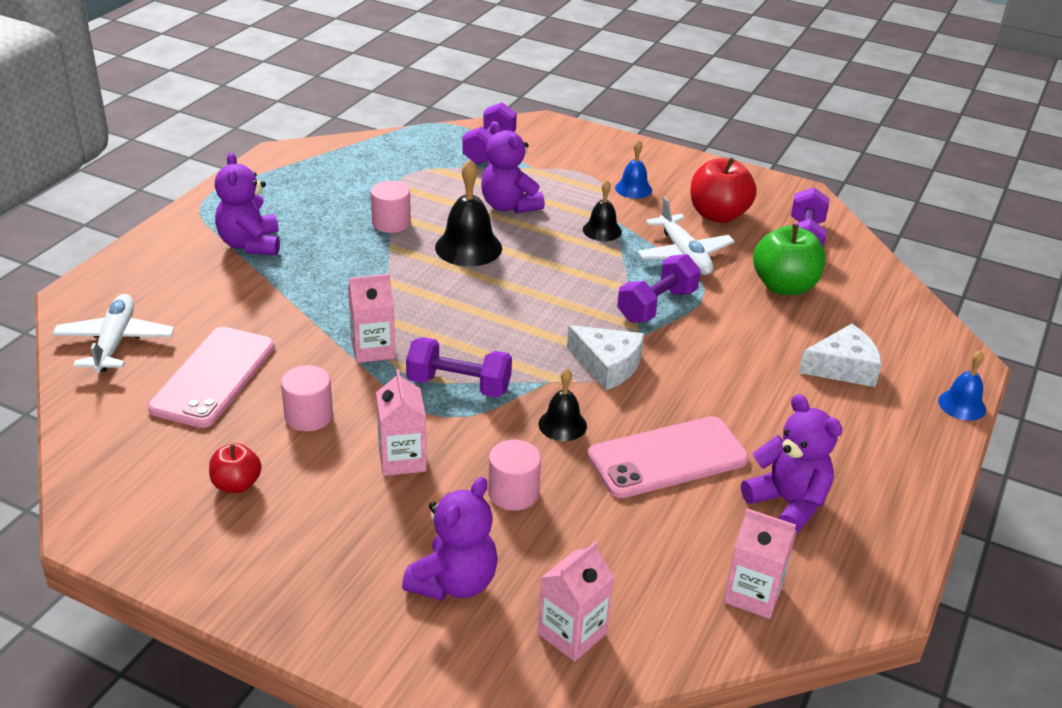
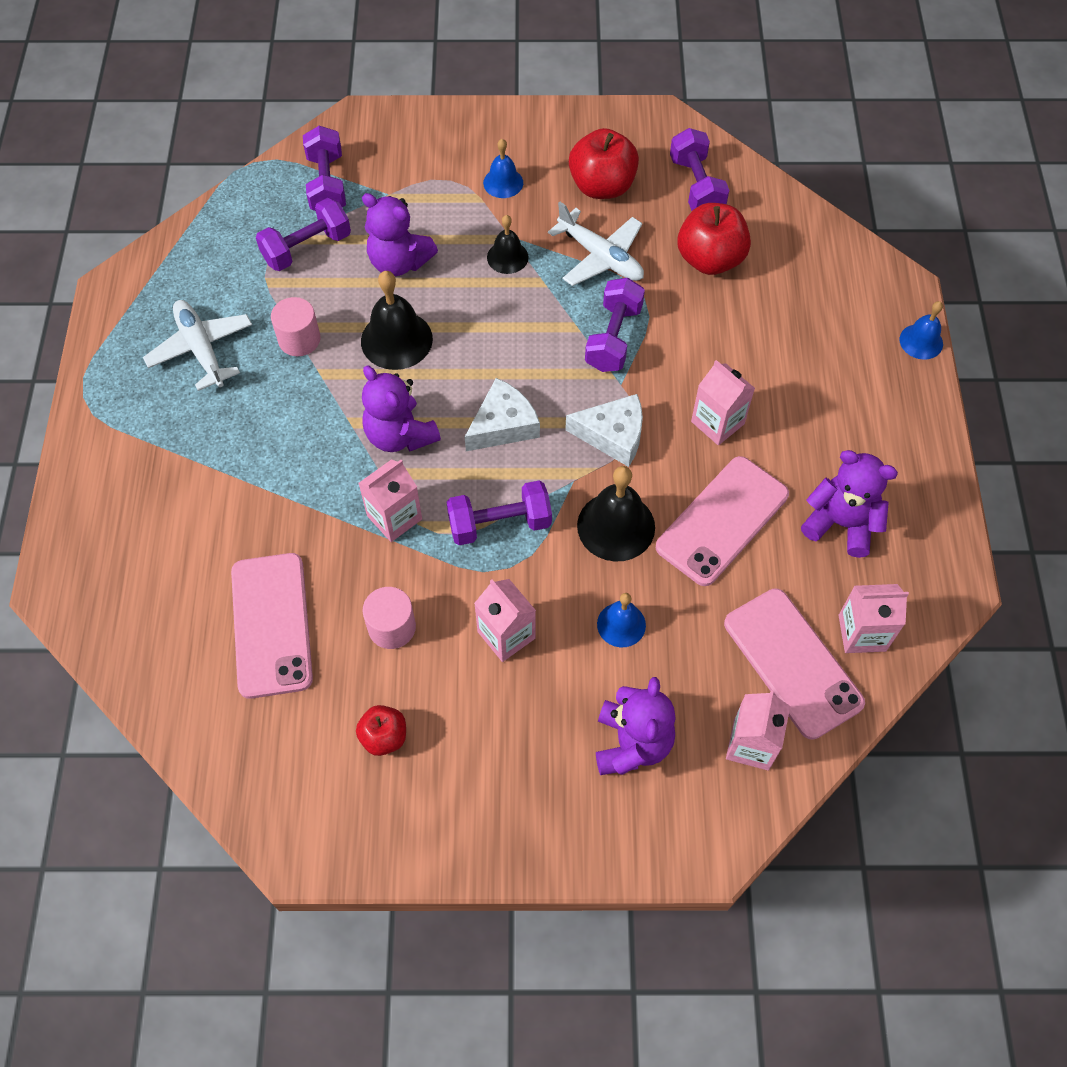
camera: 25 degrees left, 25 degrees up
(115, 342) = (143, 629): white plane -> white plane (201, 349)
(250, 244) = (179, 435): purple teddy bear -> purple teddy bear (400, 435)
(443, 177) = (307, 248): none -> purple dumbbell
(513, 493) = (621, 624): pink cylinder -> blue bell
(562, 424) = (616, 526): black bell -> black bell, size x1.66
(662, 588) = (792, 663): none -> pink phone
(713, 390) = (717, 423): none -> pink carton
(784, 286) = (710, 259): green apple -> red apple
(843, 367) = (808, 341): white cheese -> white cheese (503, 425)

